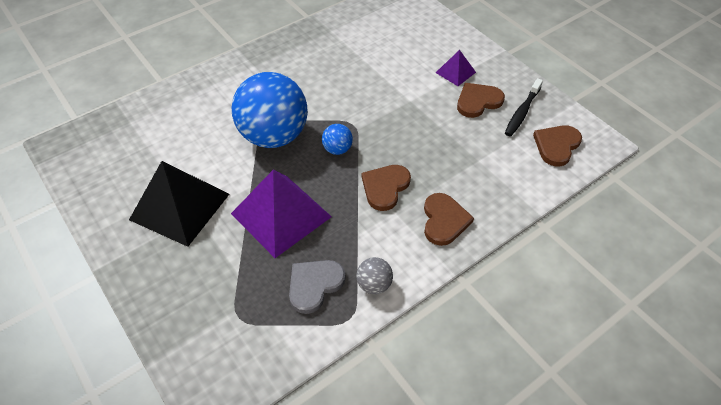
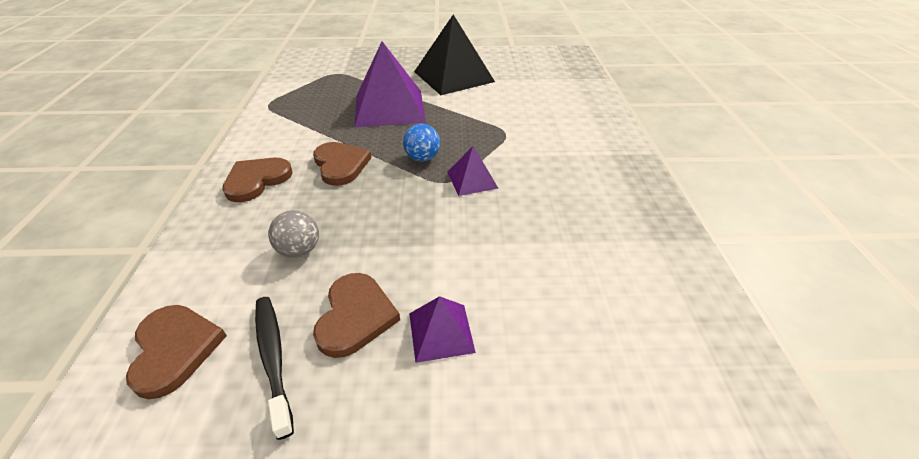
camera: 125 degrees right, 10 degrees down
(274, 136) = (483, 131): blue ball -> none
(314, 285) = (312, 101): grey heart -> none
(340, 113) = (472, 180): none -> purple pyramid
(374, 284) = (270, 122): grey ball -> grey ball (299, 250)
(444, 220) = (257, 180): brown heart -> brown heart turned 90 degrees clockwise

